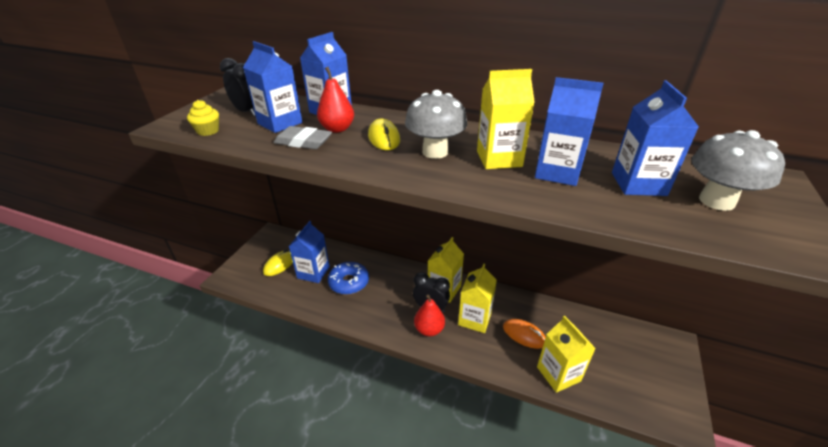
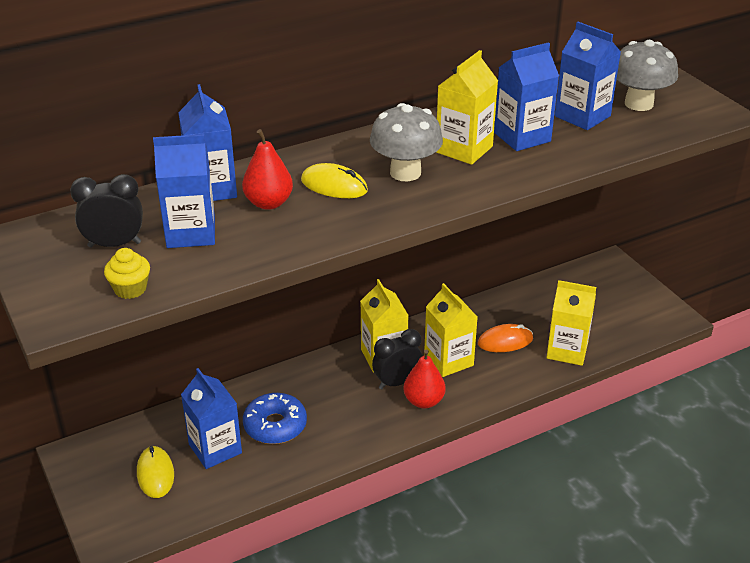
camera: 50 degrees left, 0 degrees up
(303, 142) = (268, 235): grey eraser -> none

